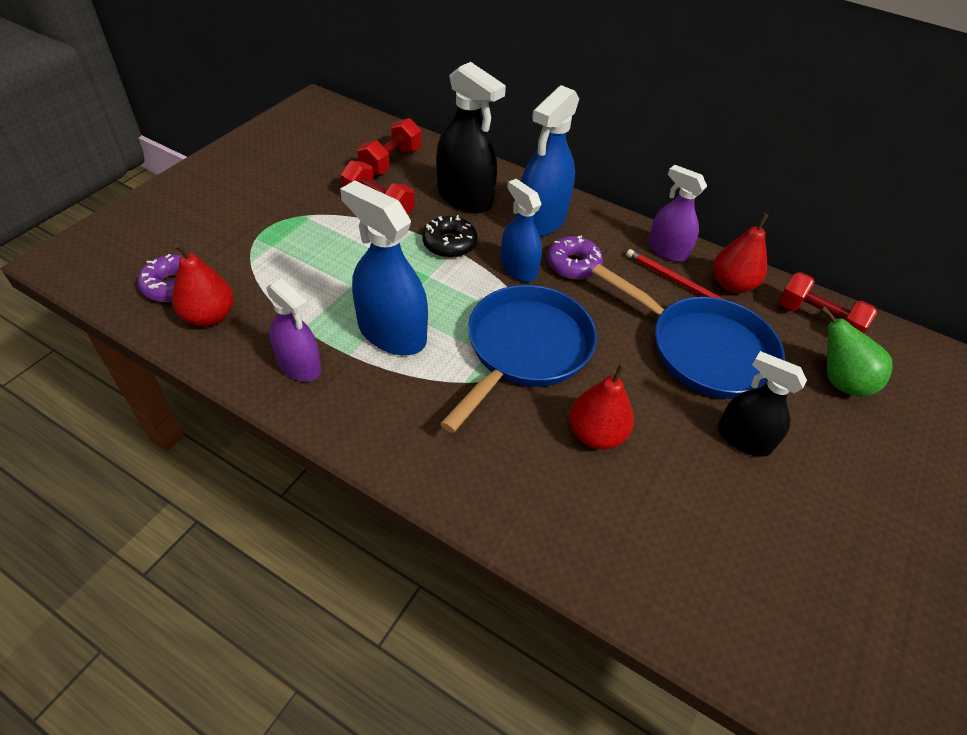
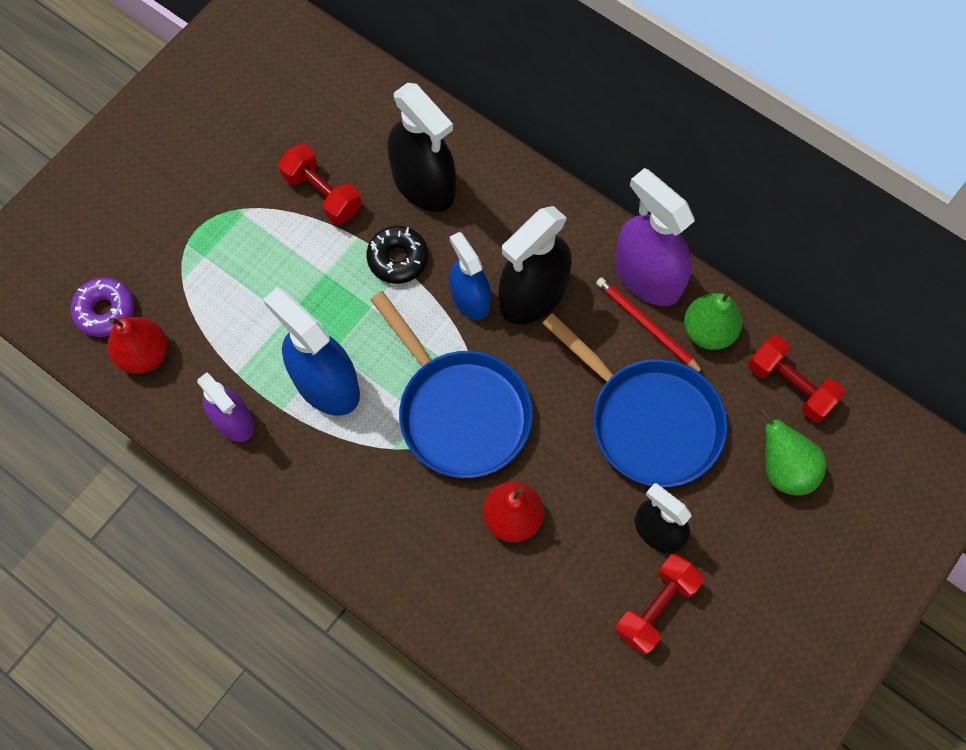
camera: 10 degrees right, 20 degrees up
(391, 161) = (341, 119): red dumbbell -> red dumbbell (655, 607)
(525, 349) = (460, 411): blue pan -> blue pan turned 105 degrees clockwise
(541, 220) = (508, 223): blue spray bottle -> none
(573, 264) = (533, 295): purple donut -> black spray bottle
(667, 250) = (647, 276): purple spray bottle -> purple spray bottle, size x1.56
(732, 284) = (708, 331): red pear -> green pear

